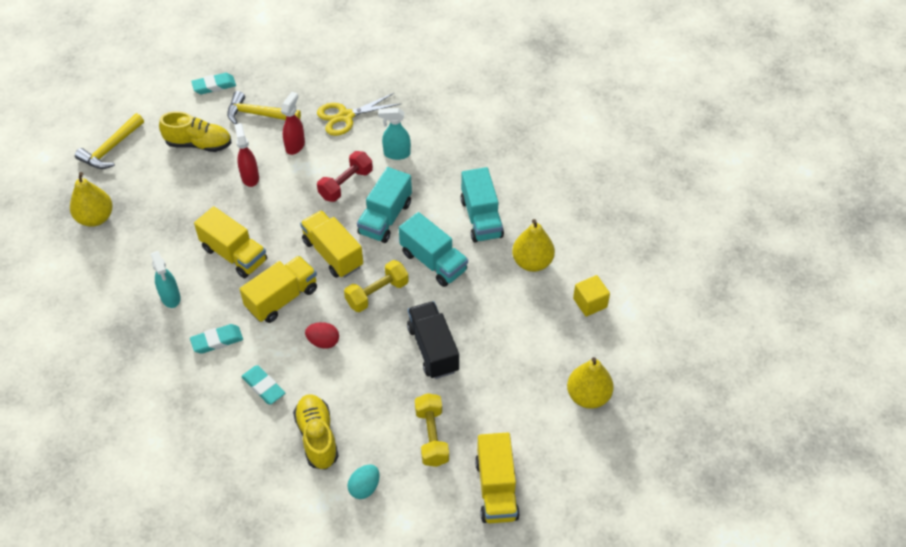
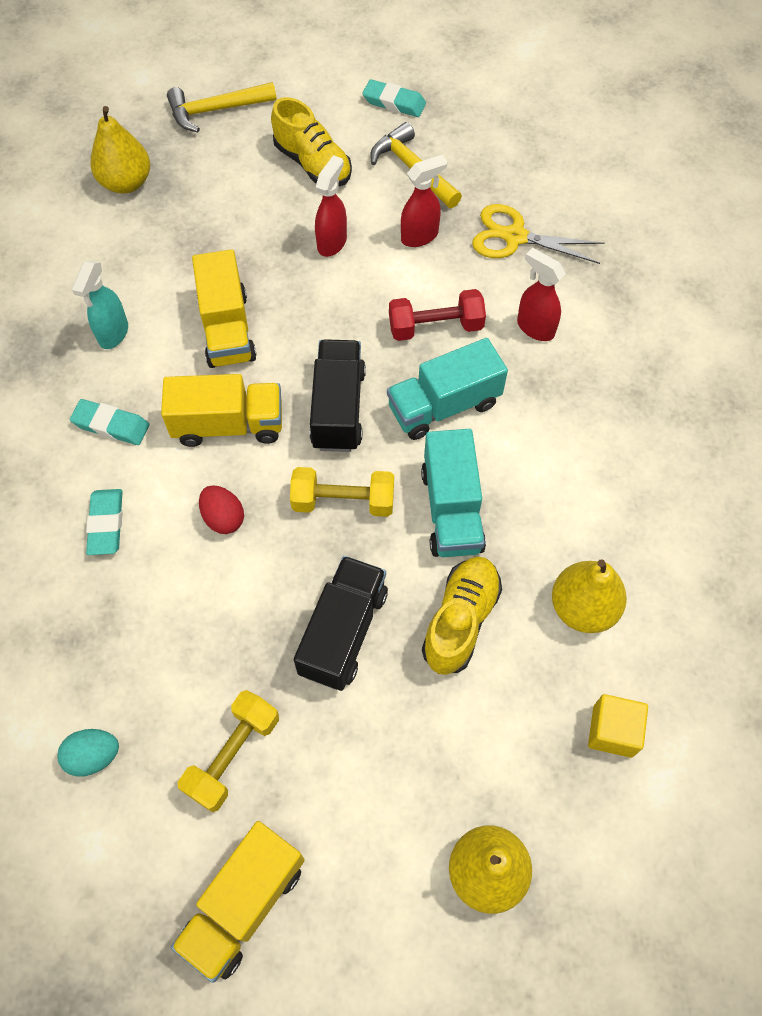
camera: 40 degrees right, 10 degrees up
(317, 437) = (103, 640): yellow shoe -> yellow shoe (460, 620)
(333, 254) = (338, 409): yellow truck -> black truck
(396, 154) = (535, 328): turquoise spray bottle -> red spray bottle
(481, 218) = (568, 493): turquoise truck -> none

